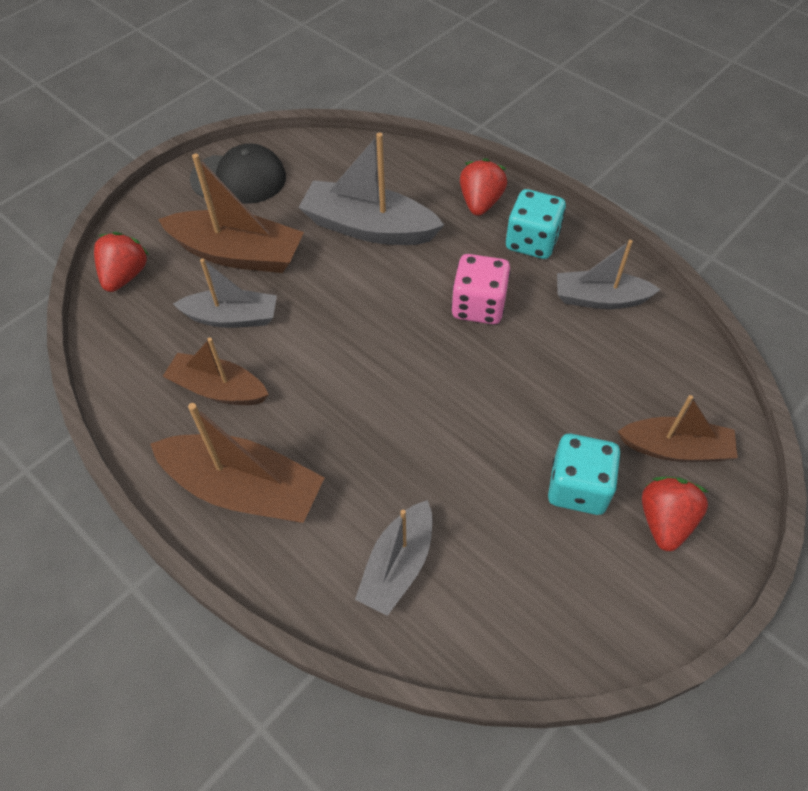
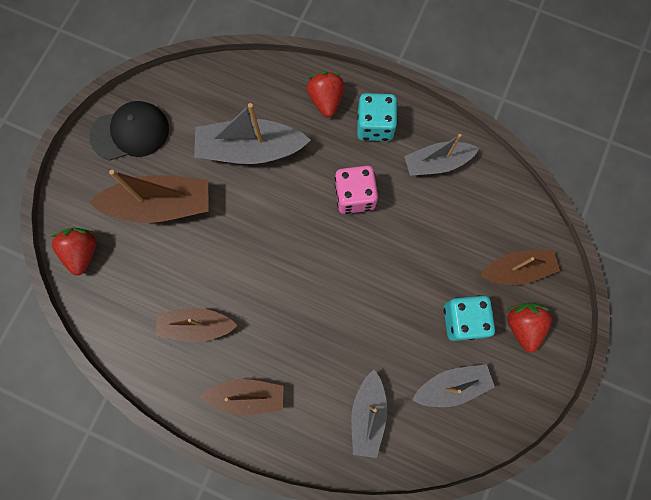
camera: 20 degrees left, 20 degrees up
(232, 317) = (180, 263): grey boat -> grey boat (451, 386)
(244, 489) = (247, 396): brown boat -> brown boat, size x0.66

